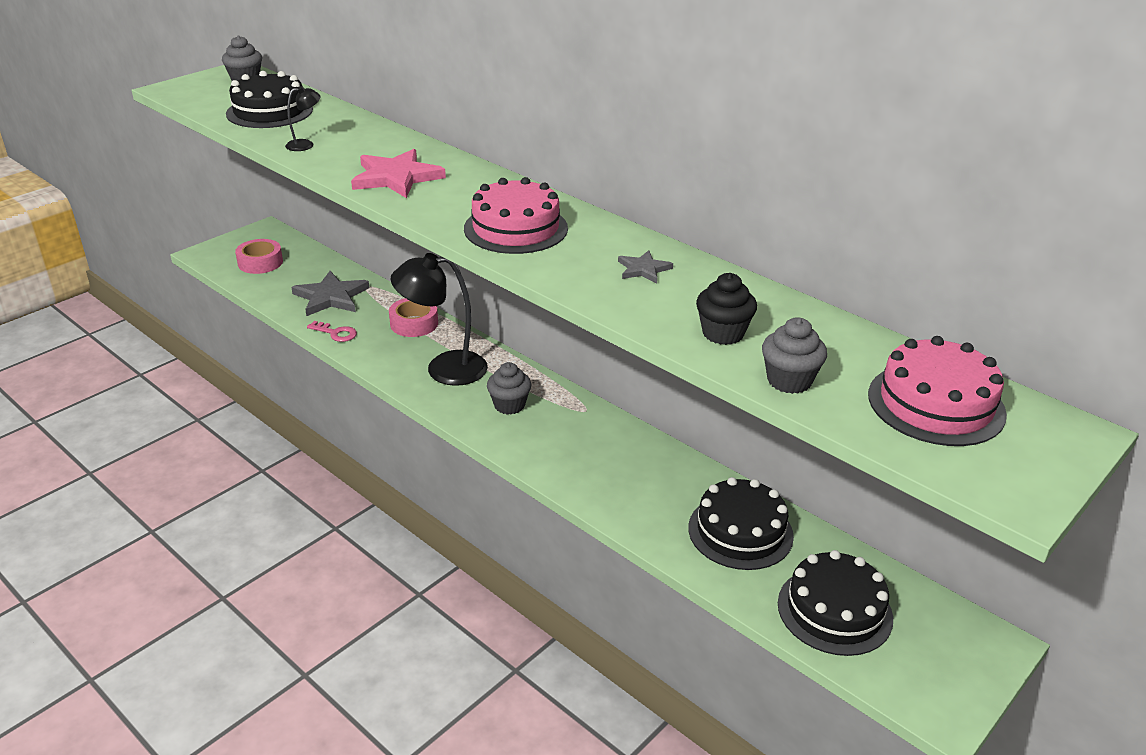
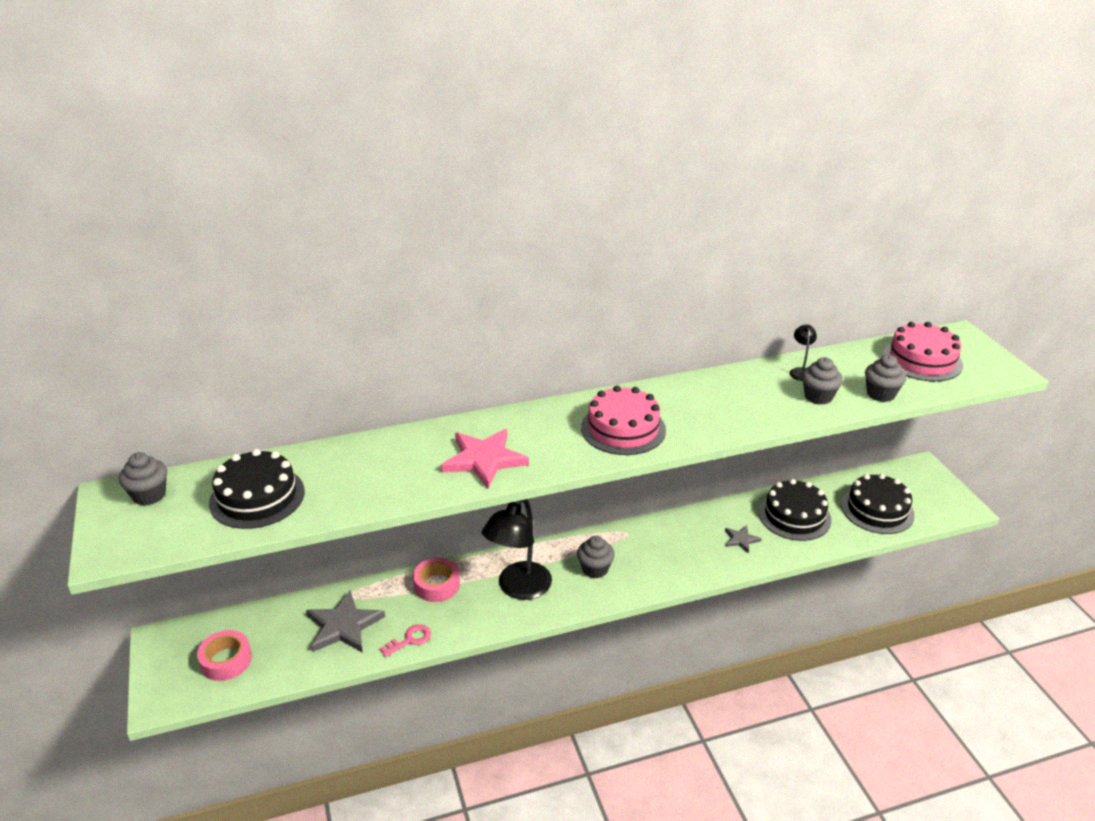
camera: 60 degrees left, 0 degrees up
(305, 145) = (365, 492): black lamp -> black lamp (800, 371)
(643, 269) = (720, 397): grey star -> grey star (741, 540)
(723, 333) = (818, 396): black cupcake -> grey cupcake

